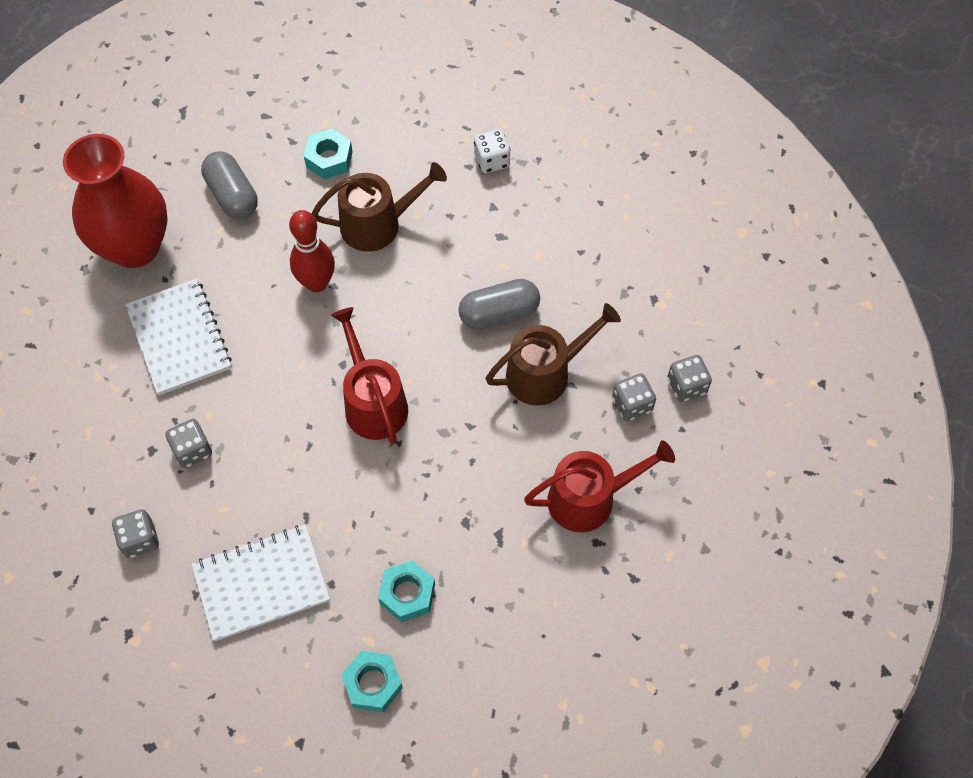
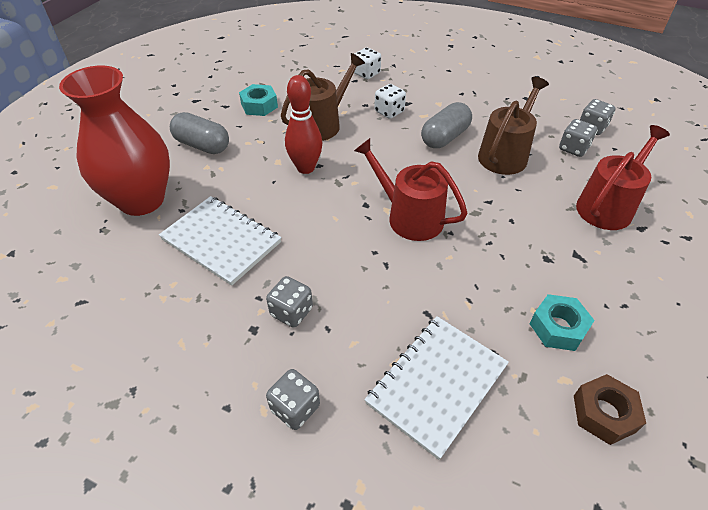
camera: 30 degrees left, 15 degrees down
(373, 684) = (604, 413): turquoise nut -> brown nut
(468, 241) = (389, 112): none -> white dice

